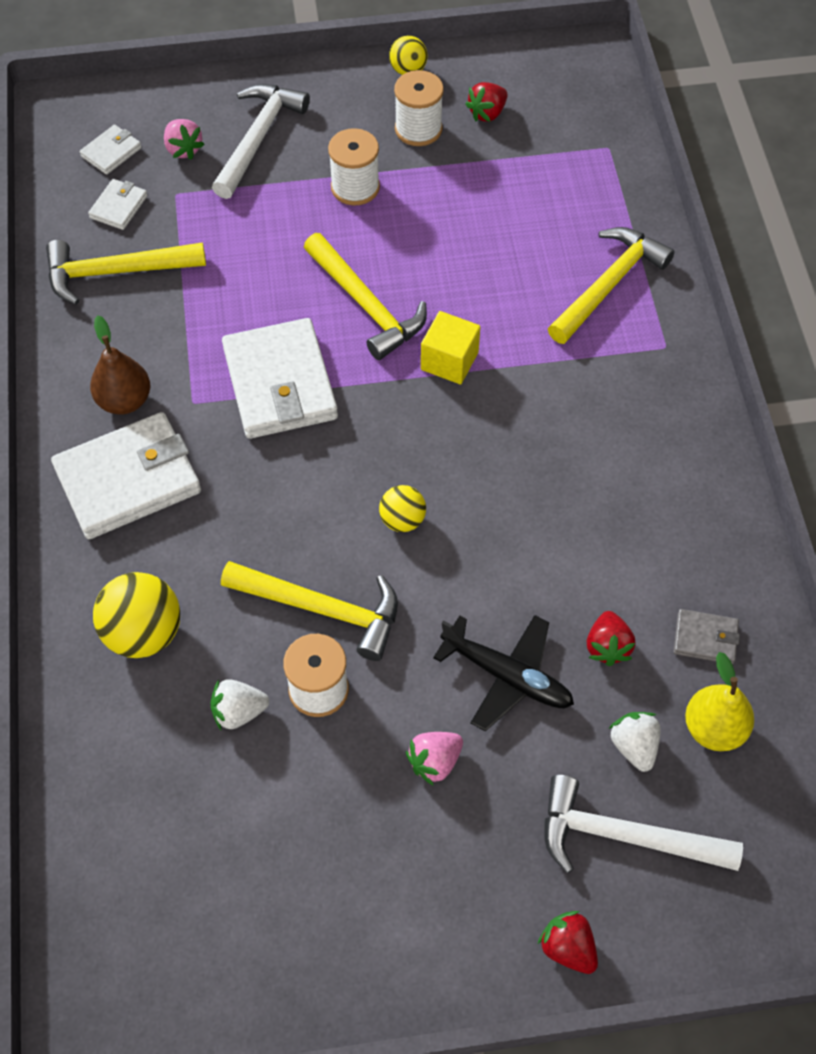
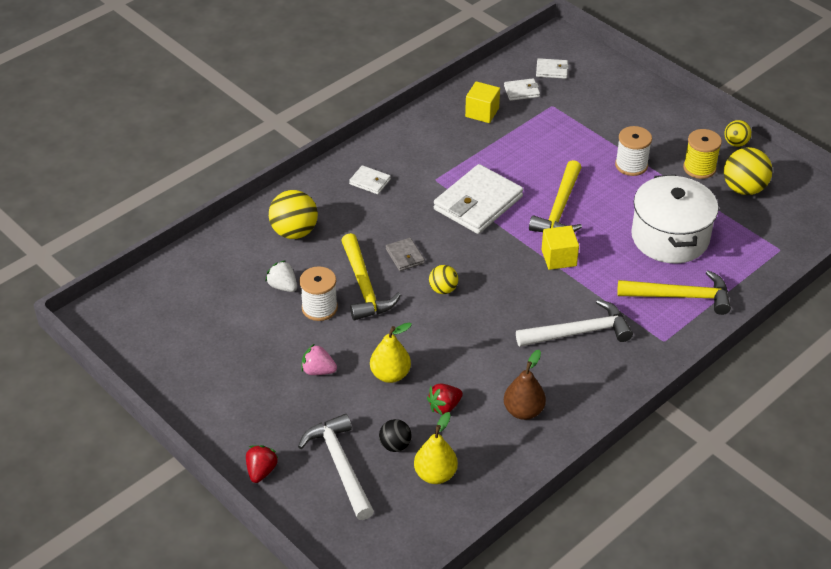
camera: 55 degrees right, 15 degrees down
(116, 272) = (482, 112): yellow hammer -> yellow cube
(124, 400) = (412, 156): brown pear -> brown pear (523, 411)
(128, 480) = (370, 182): white wallet -> white wallet, size x0.46
(183, 149) = (582, 93): pink strawberry -> none
(258, 138) = (621, 114): white hammer -> white hammer (579, 332)
(418, 129) = (699, 168): white spool -> yellow spool
(487, 113) = (744, 189): red strawberry -> yellow ball
(507, 231) = (670, 237): none -> white pot
(507, 676) = (390, 374): black plane -> yellow pear
(634, 746) = (395, 445): white strawberry -> black ball
(705, 638) = (487, 446): grey wallet -> grey wallet (405, 256)

